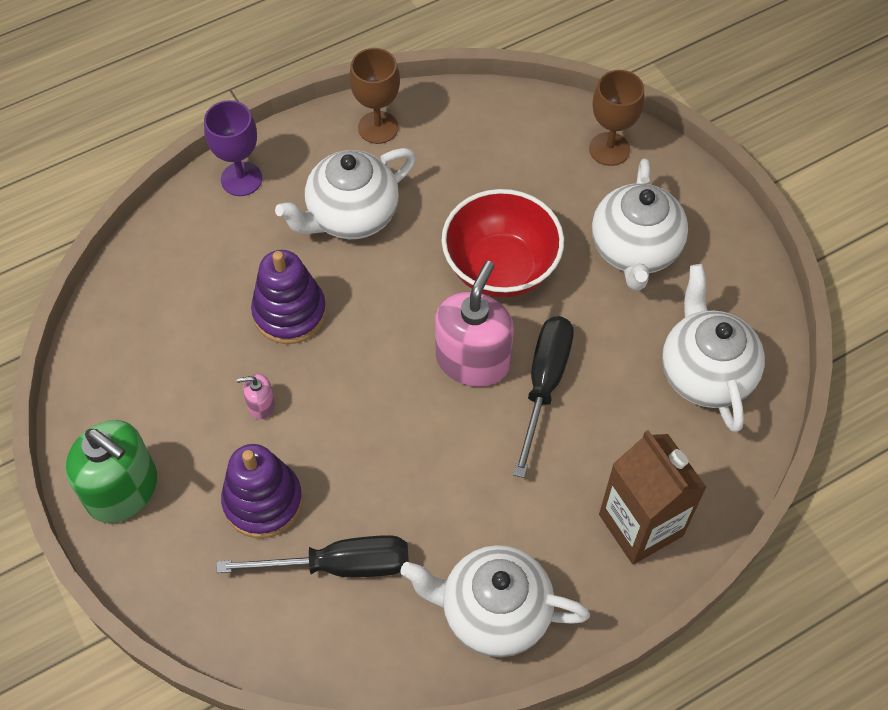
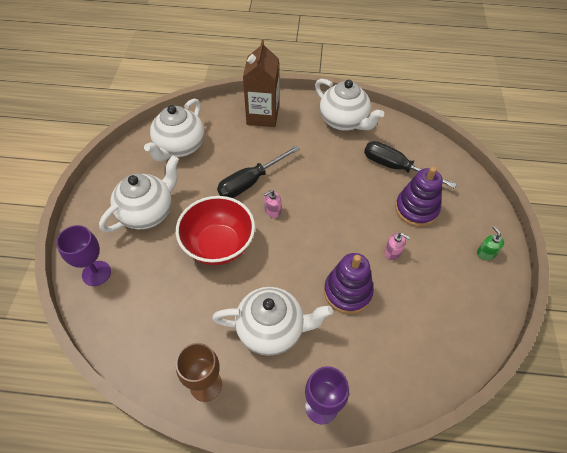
camera: 145 degrees left, 5 degrees down
(123, 490) = (486, 253): green soap dispenser -> green soap dispenser, size x0.44
(473, 360) = (272, 211): pink soap dispenser -> pink soap dispenser, size x0.44
(609, 149) = (96, 273): brown goblet -> purple goblet

